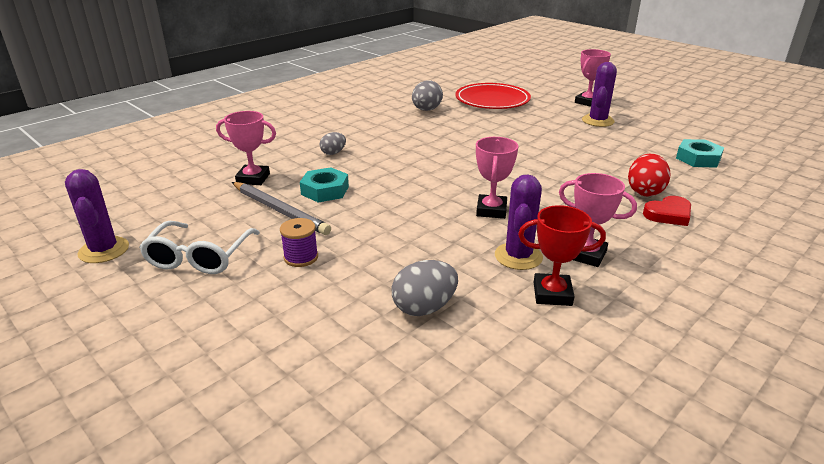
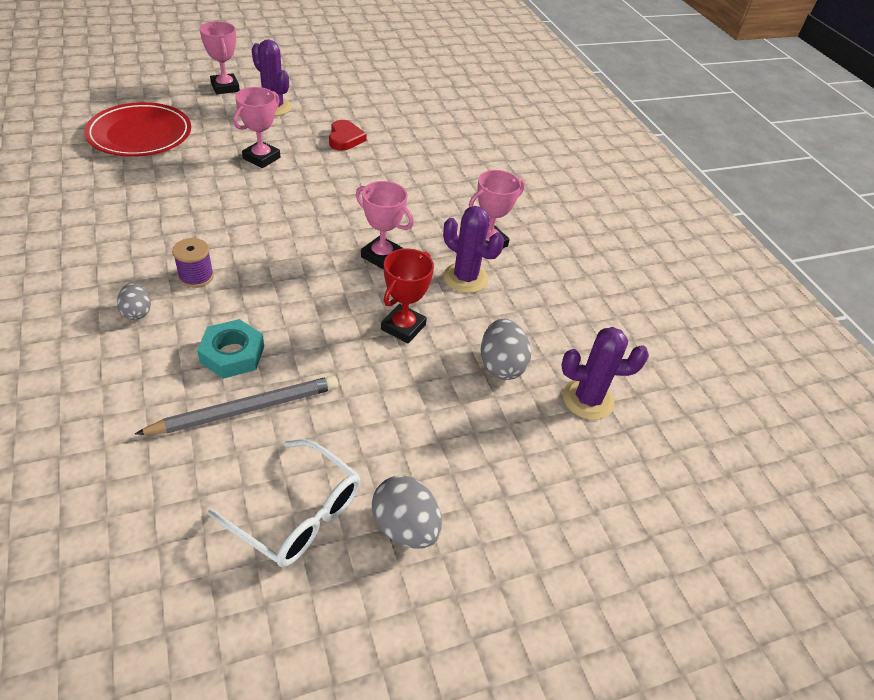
camera: 70 degrees left, 15 degrees up
(104, 250) = (199, 621): purple cactus -> purple cactus (588, 399)
(253, 179) = (132, 411): pink trophy -> pink trophy (261, 158)
(301, 257) = (364, 422): purple spool -> purple spool (196, 276)
(426, 110) = (103, 189): grey egg -> grey egg (405, 527)
(552, 294) = (525, 287): red trophy -> red trophy (403, 327)
(645, 191) = (423, 162): red egg -> none
(668, 214) = (464, 173): red heart -> red heart (345, 139)
(698, 158) = (396, 107): turquoise nut -> none

